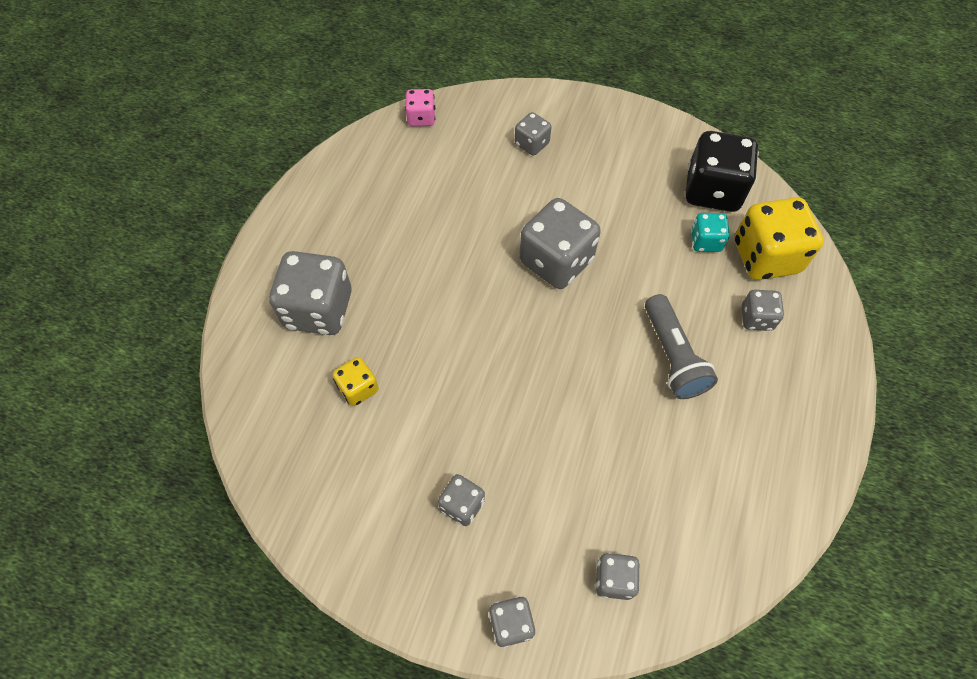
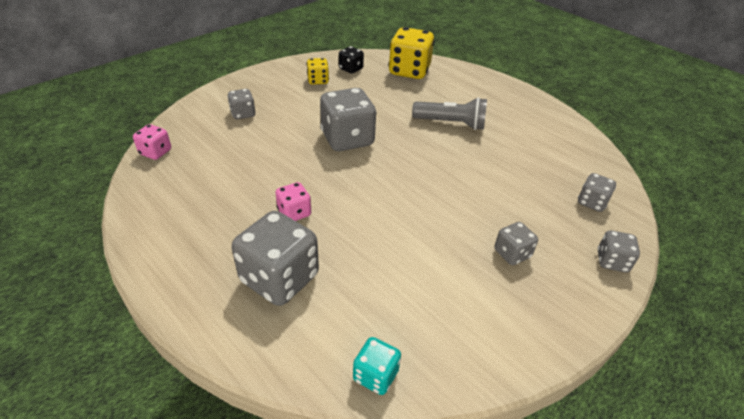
camera: 65 degrees left, 20 degrees down
(358, 388) = (377, 279): yellow dice -> yellow dice (318, 81)
(406, 276) = (294, 213): none -> pink dice
(705, 241) = (382, 84): turquoise dice -> turquoise dice (375, 375)
(712, 191) = (351, 69): black dice -> black dice, size x0.52
(756, 318) = (446, 89): grey dice -> none

